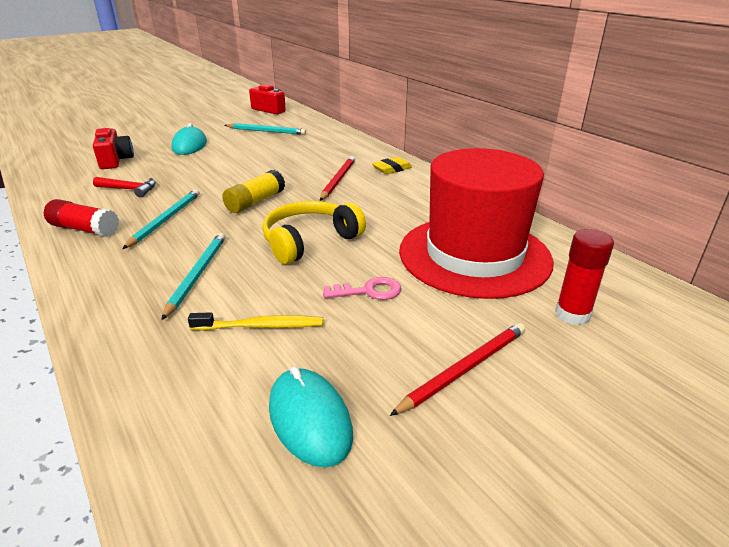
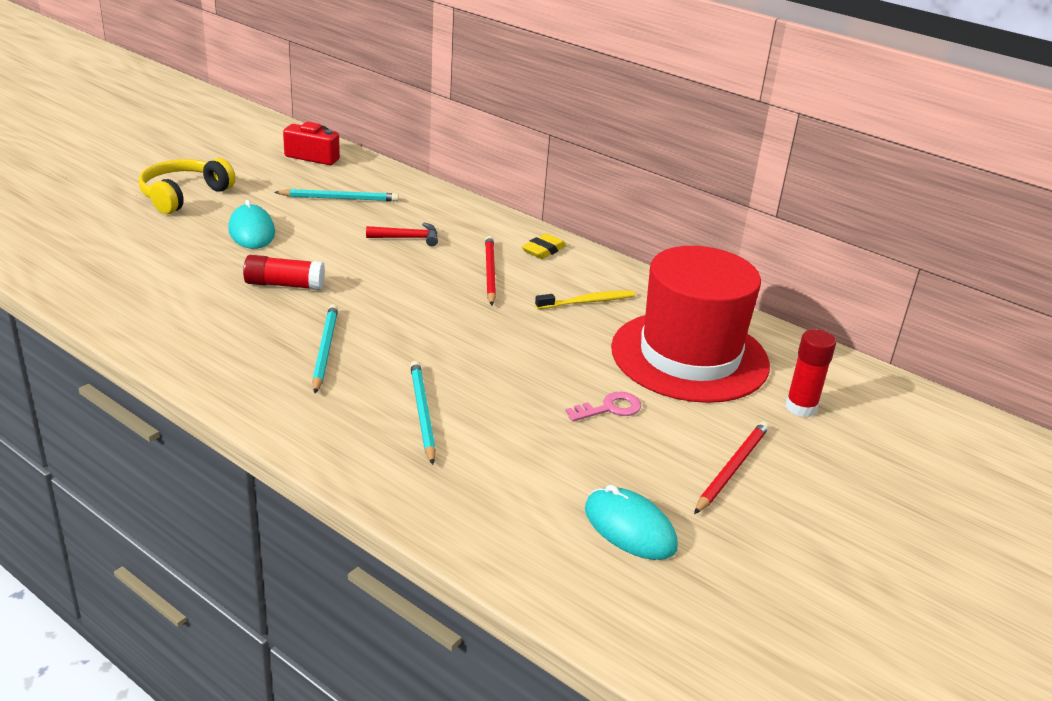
camera: 20 degrees left, 0 degrees up
(84, 229) = (236, 373): red glue stick -> red glue stick (284, 285)
(115, 160) = (169, 266): red camera -> none
(129, 189) = (236, 311): red hammer -> red hammer (407, 238)
(255, 202) = (413, 314): yellow glue stick -> none
(261, 326) = (530, 457): yellow toothbrush -> yellow toothbrush (587, 302)
(309, 241) = (512, 359): yellow headphones -> yellow headphones (183, 195)

